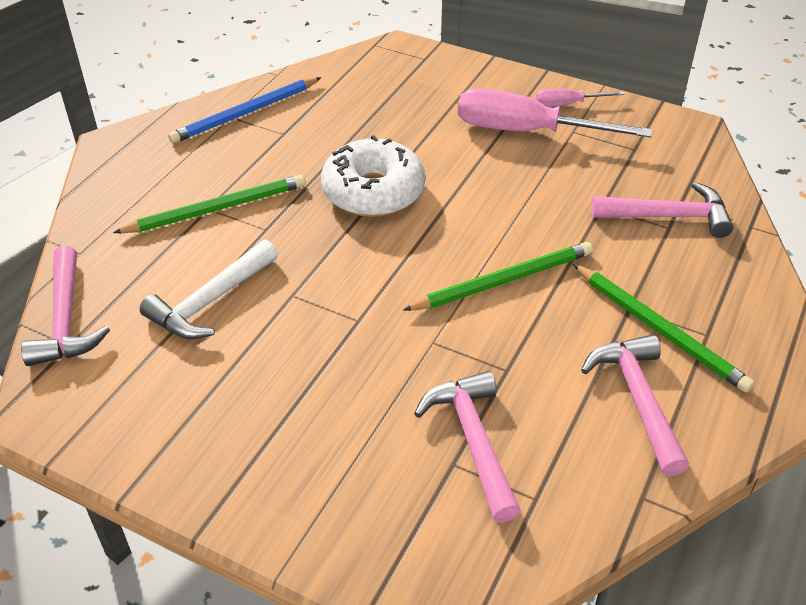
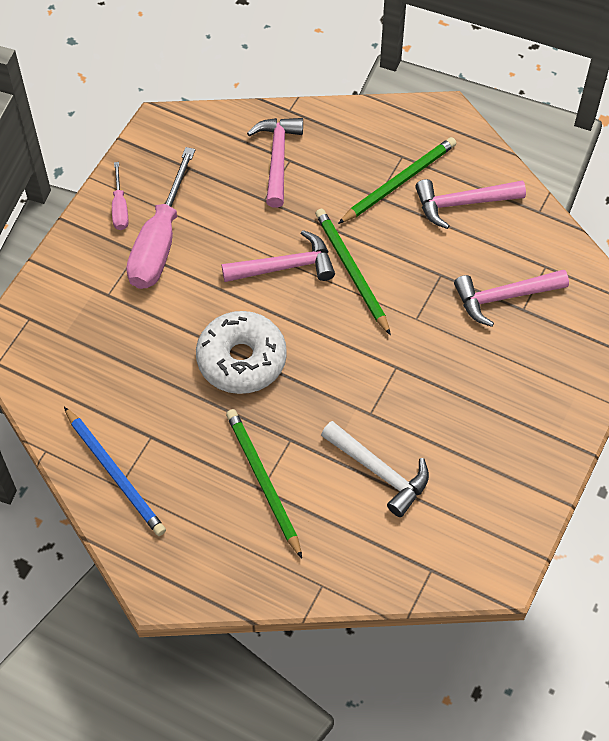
camera: 90 degrees left, 15 degrees up
(66, 320) = (404, 578): pink hammer -> pink hammer (285, 266)

